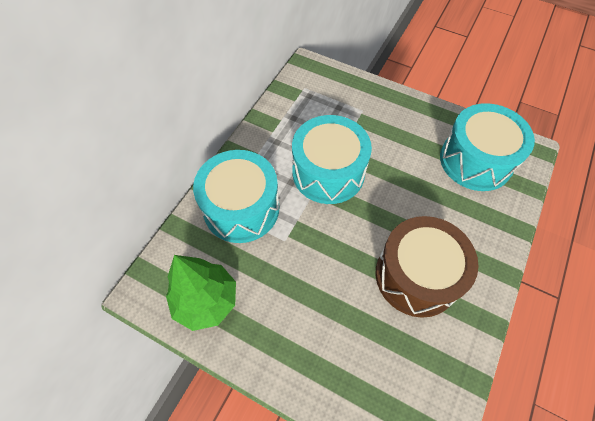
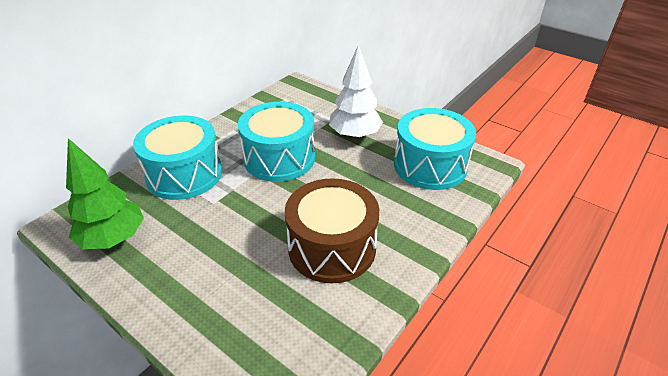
camera: 10 degrees right, 20 degrees down
(392, 131) = (355, 135): none -> white tree

